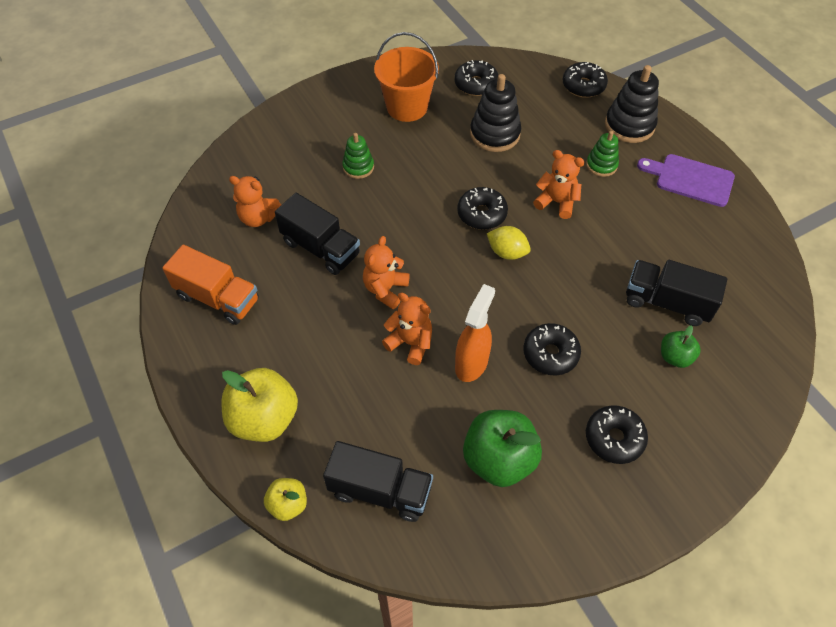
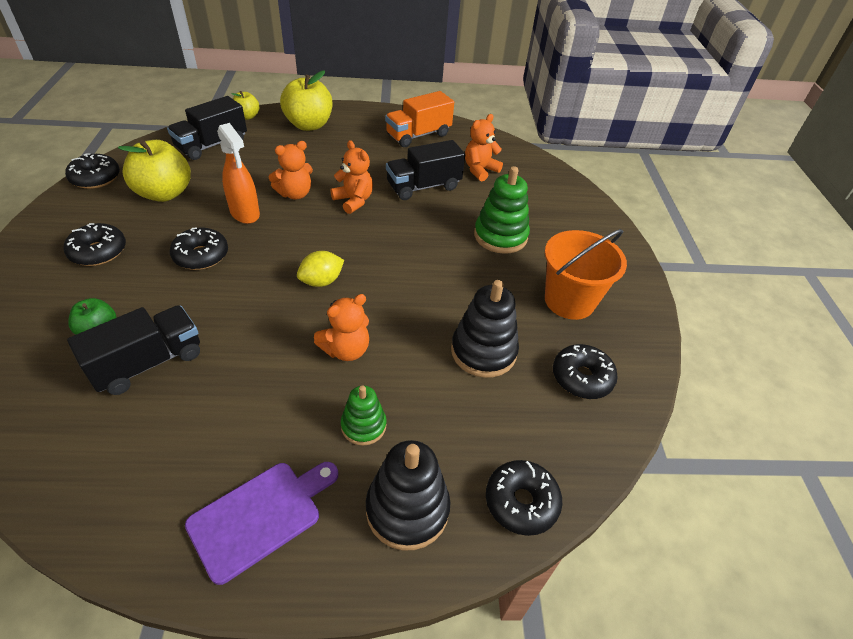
camera: 115 degrees right, 10 degrees down
(358, 167) = (500, 236): green stacking toy -> green stacking toy, size x1.66
(481, 214) = (380, 287): black donut -> black donut (96, 178)
(499, 459) = (164, 193): green apple -> yellow apple

